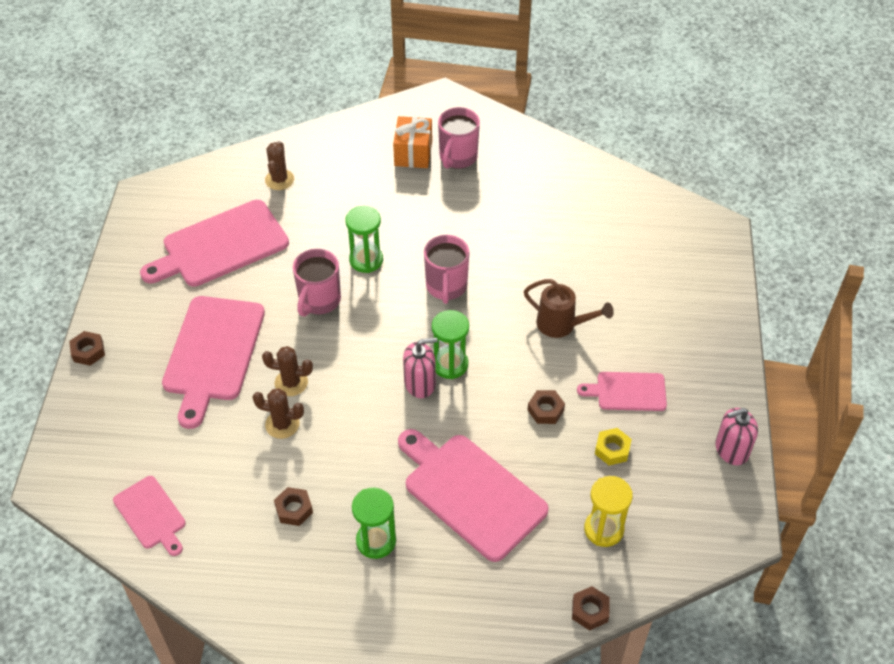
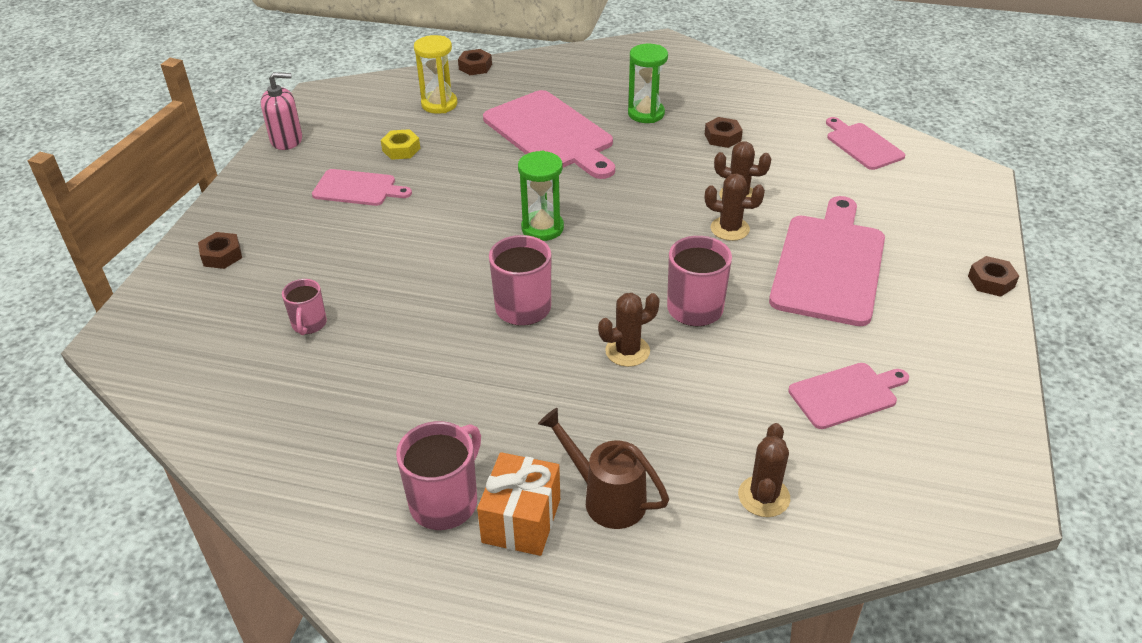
camera: 170 degrees left, 10 degrees down
(220, 246) = (846, 394): pink cutting board -> pink cutting board, size x0.55
(366, 260) = (627, 351): green hourglass -> brown cactus
(420, 383) = (581, 215): pink soap dispenser -> none
(545, 410) = (452, 182): brown nut -> brown nut (222, 255)
(561, 325) = (396, 252): brown watering can -> brown watering can (607, 498)
(594, 254) = (309, 324): none -> pink mug

